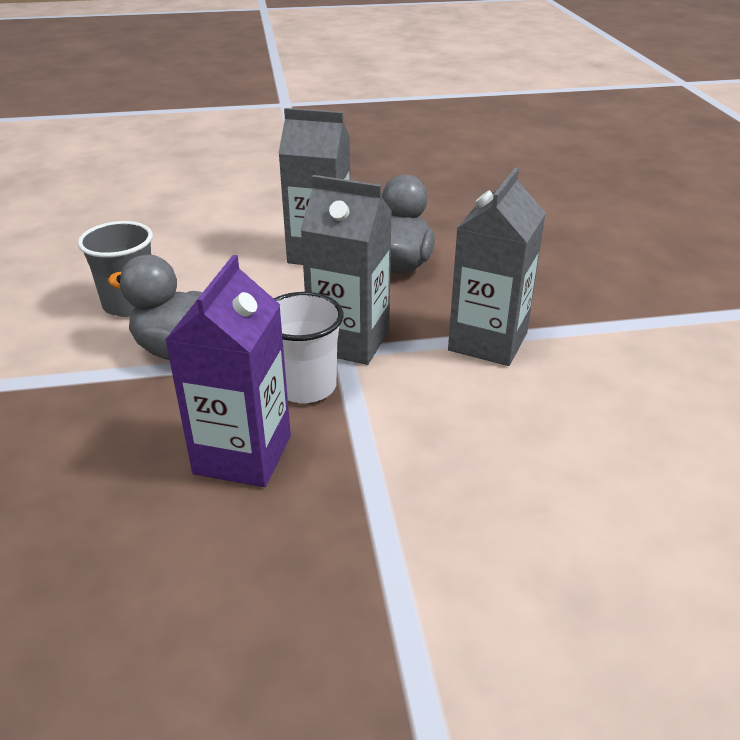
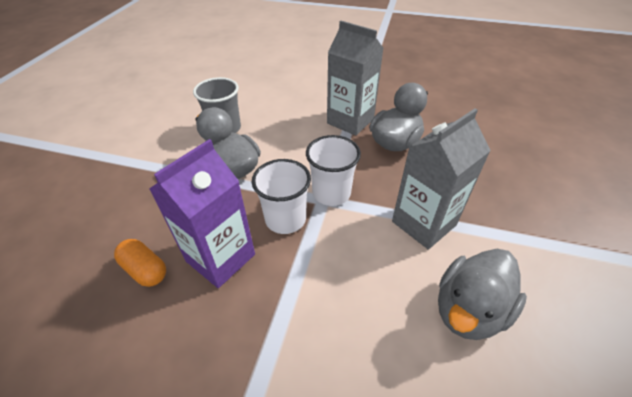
camera: 25 degrees right, 10 degrees up
(135, 503) = (145, 270): none -> orange capsule
(349, 341) = (331, 193): grey carton -> white cup
(587, 409) = (468, 310): none -> grey duck

